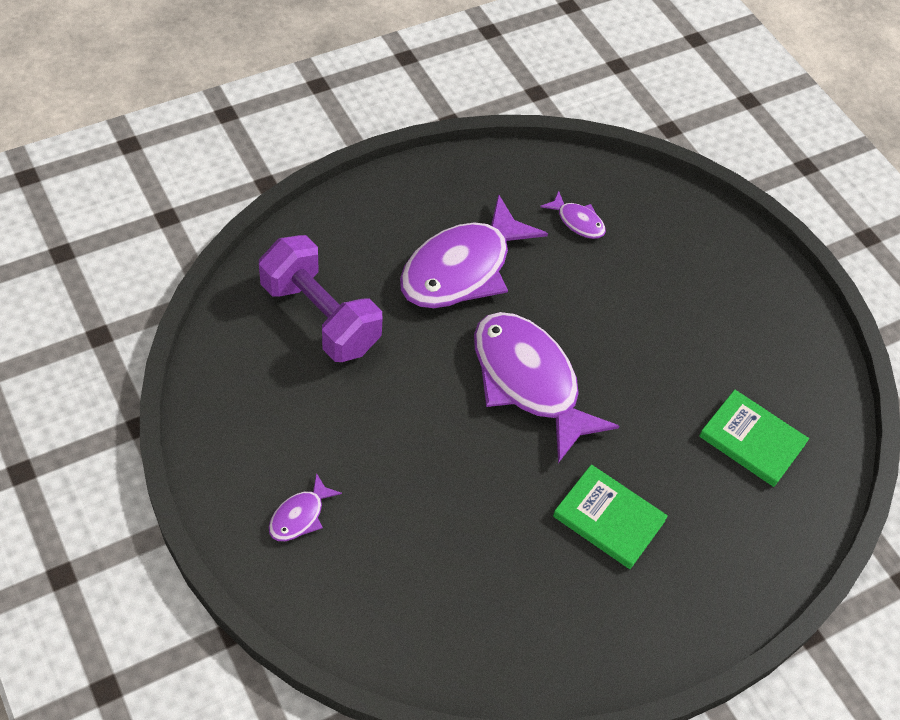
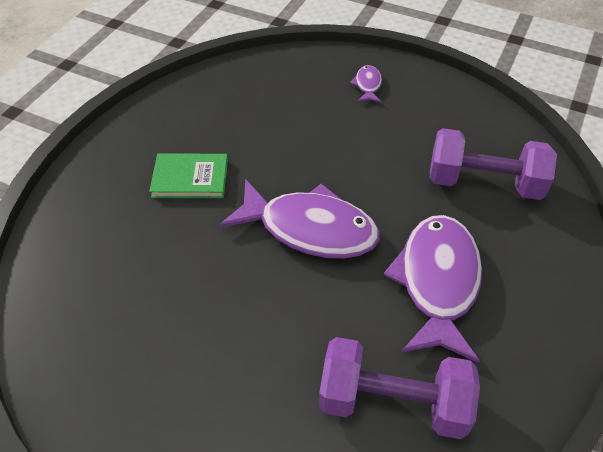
camera: 150 degrees right, 5 degrees down
(577, 221) = (392, 402): purple fish -> purple dumbbell
(752, 440) = (110, 291): green book -> none

